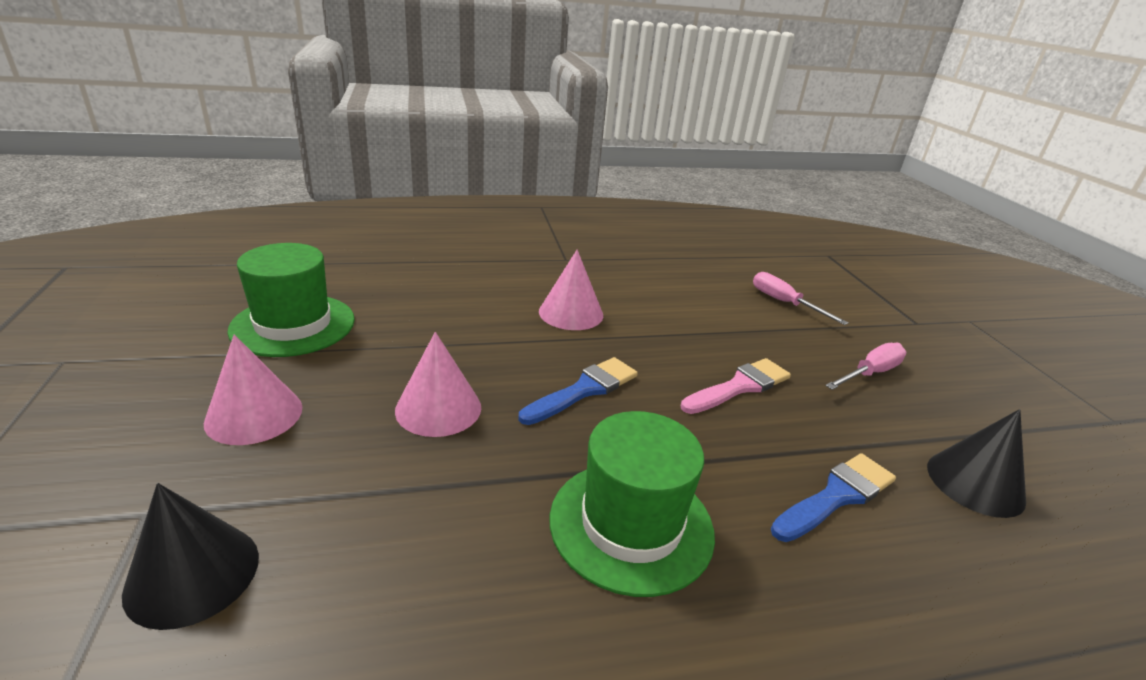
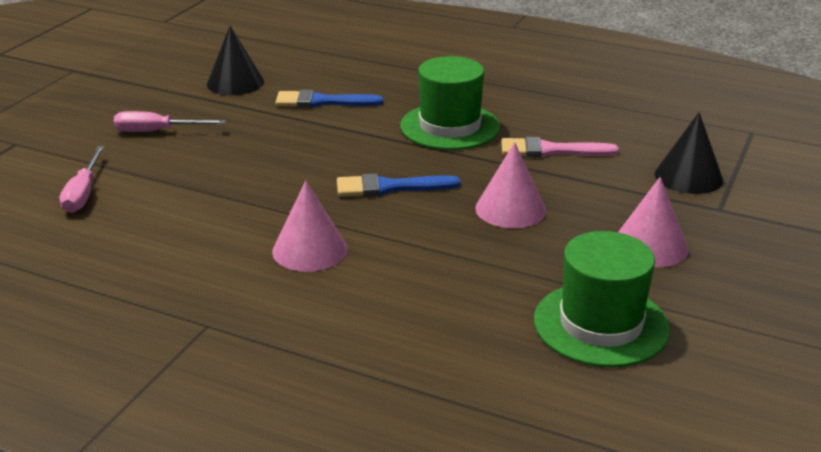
camera: 140 degrees left, 0 degrees up
(739, 387) = (272, 154): pink brush -> pink brush (551, 150)

